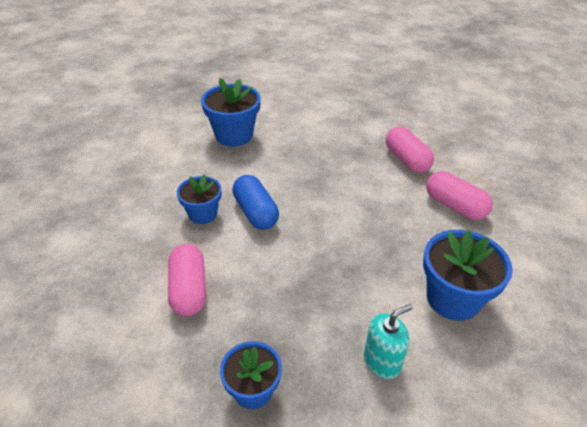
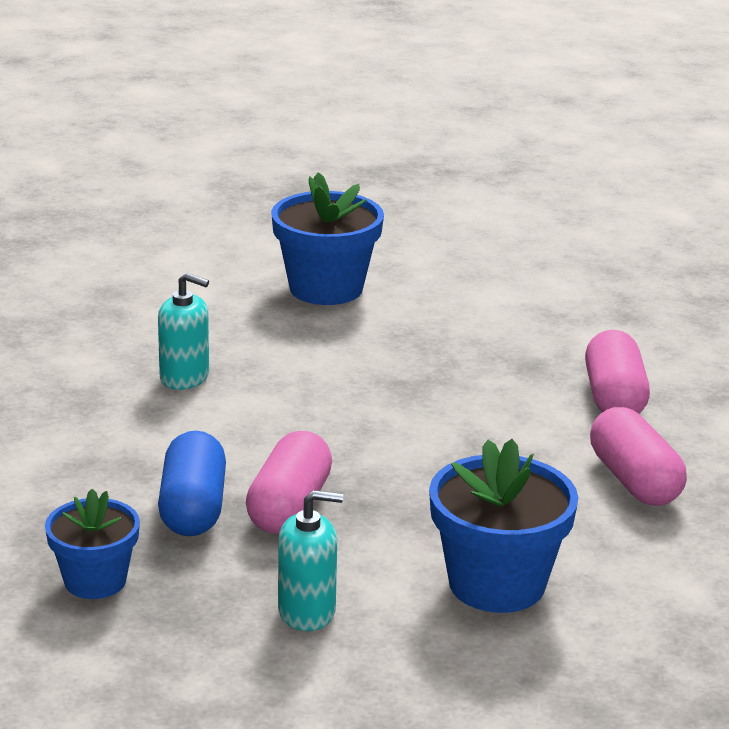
camera: 25 degrees right, 15 degrees down
(189, 289) = (92, 456): pink capsule -> pink capsule (289, 507)
(203, 214) = (184, 377): blue flower pot -> turquoise soap dispenser
(255, 212) = (271, 397): blue capsule -> blue capsule (193, 508)

